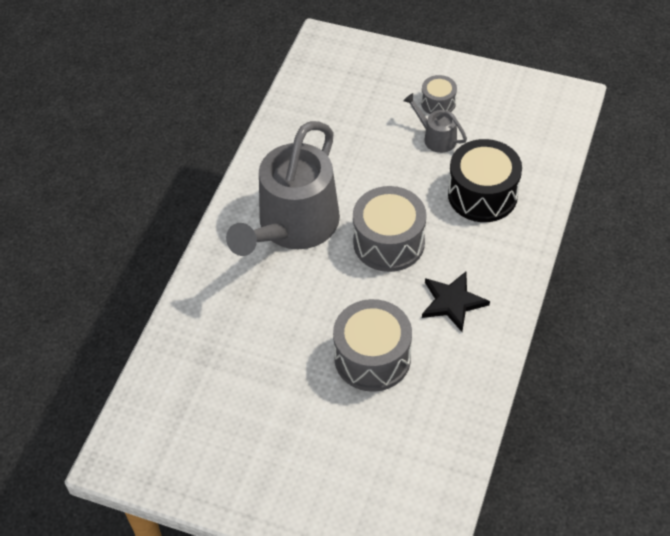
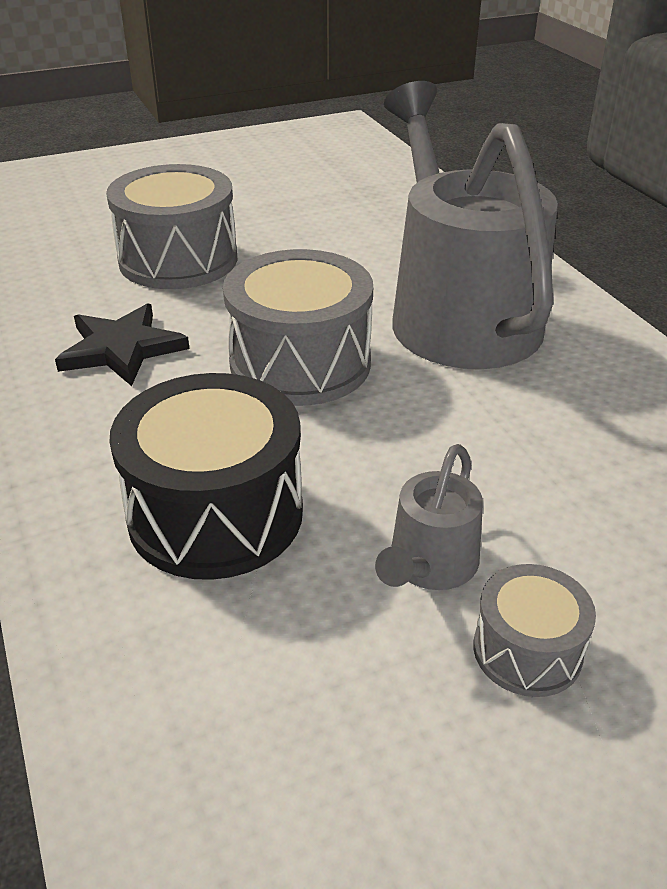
camera: 135 degrees right, 15 degrees down
(436, 138) = (429, 565): grey watering can -> grey watering can turned 120 degrees clockwise

